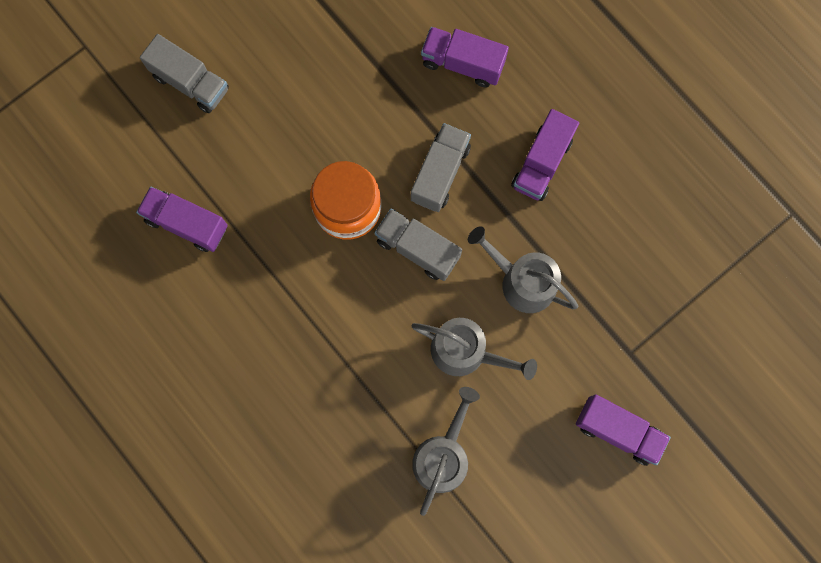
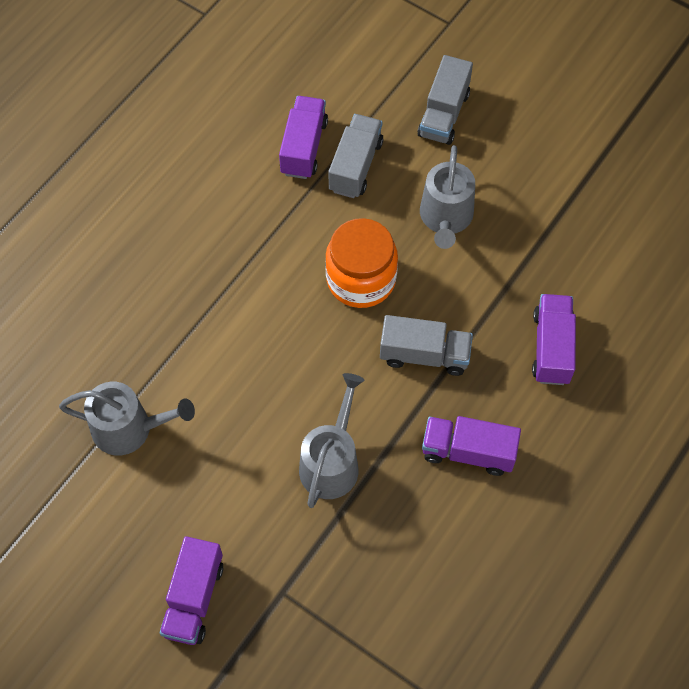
camera: 75 degrees right, 15 degrees down
(417, 249) = (337, 353): grey truck -> grey truck (355, 166)
(465, 352) = (242, 424): grey watering can -> grey watering can (446, 218)

